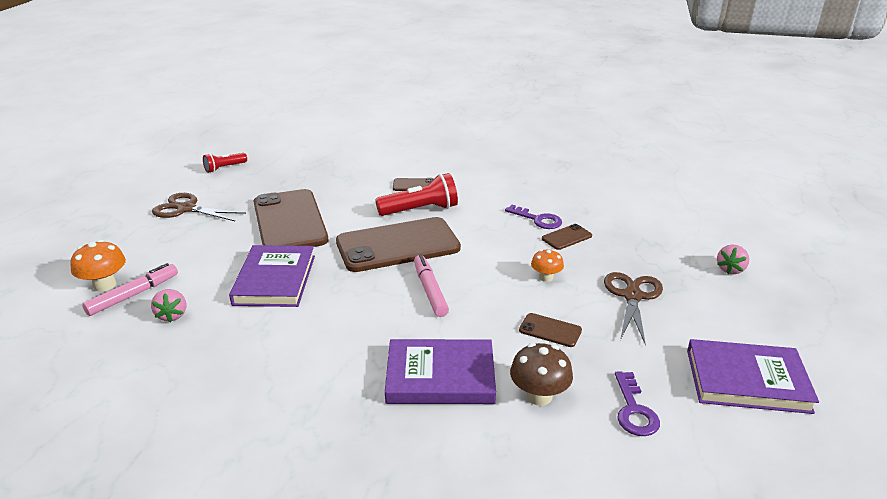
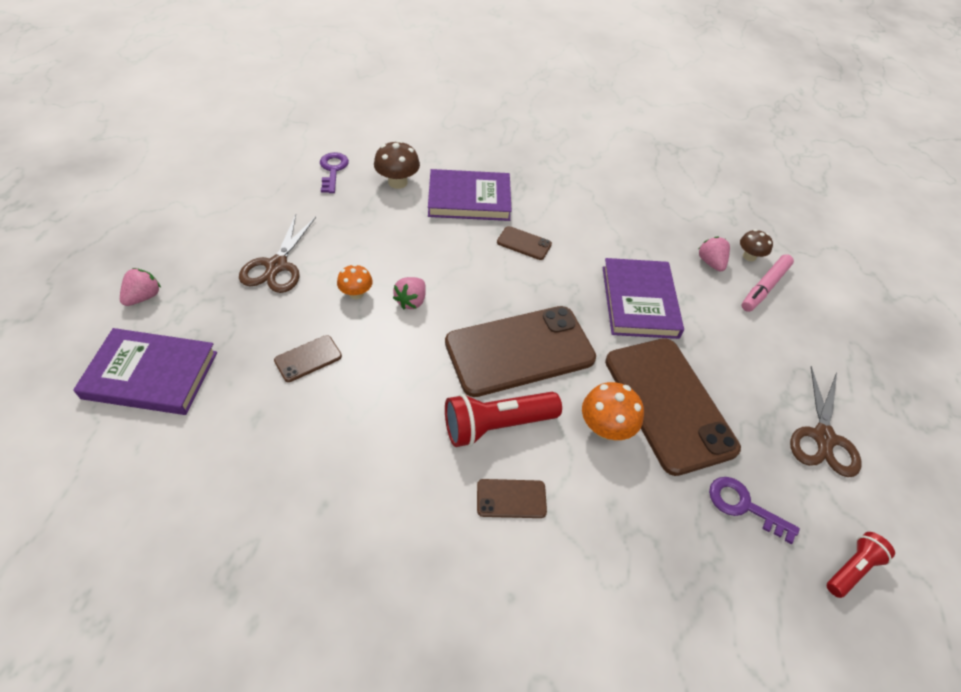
camera: 175 degrees right, 20 degrees up
(105, 285) = (803, 301): orange mushroom -> orange mushroom (605, 428)
(120, 323) = (749, 256): none -> brown mushroom
(186, 209) = (823, 437): brown scissors -> brown scissors turned 90 degrees clockwise
(430, 291) = (479, 281): pink marker -> none
(493, 273) = (411, 301): none -> pink strawberry
(538, 219) = (333, 397): purple key -> purple key (743, 506)
(550, 330) = (372, 233): brown phone -> brown phone (524, 243)
(747, 380) = (233, 185): purple book -> purple book (151, 375)

